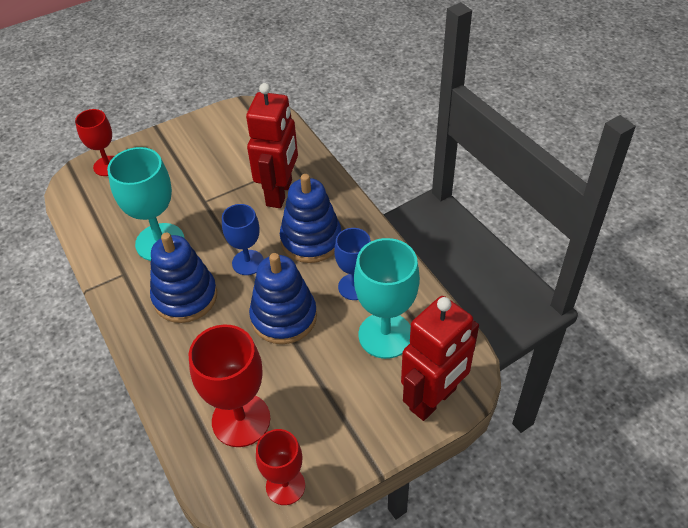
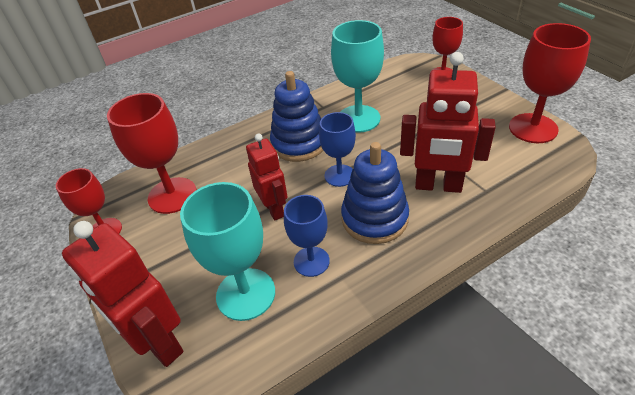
camera: 90 degrees right, 5 degrees down
(222, 121) = (533, 128): none -> red goblet
(284, 317) = (274, 209): blue stacking toy -> red robot

